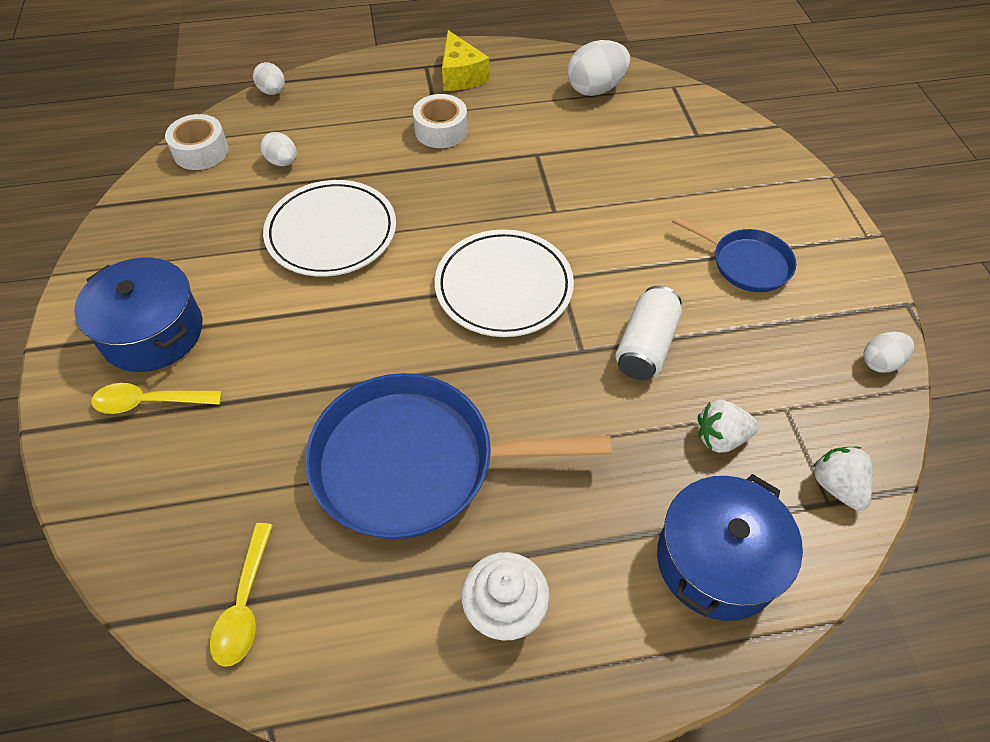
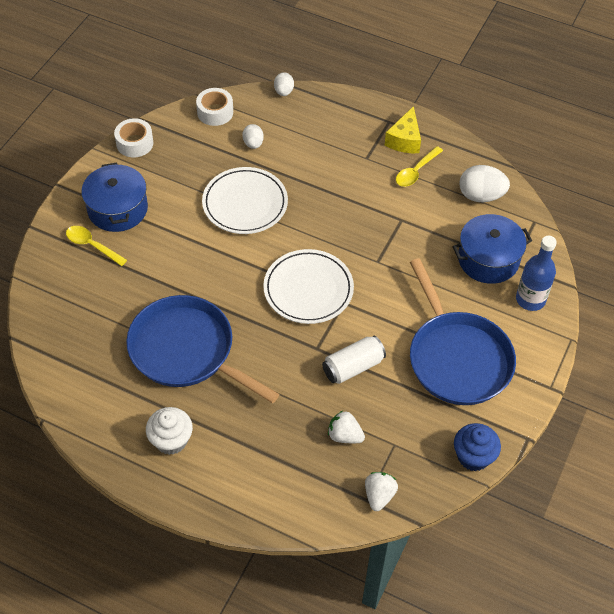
camera: 35 degrees right, 0 degrees up
(245, 604) = (67, 365): yellow spoon -> yellow spoon (416, 172)
(441, 130) = (359, 172): white tape -> white tape (134, 143)
(717, 561) = (284, 486): blue pot -> blue pot (488, 259)
(747, 263) = (457, 358): blue pan -> blue pan, size x1.92
(751, 160) = (530, 299): none -> blue bottle
(880, 362) = (473, 456): white egg -> blue cupcake

